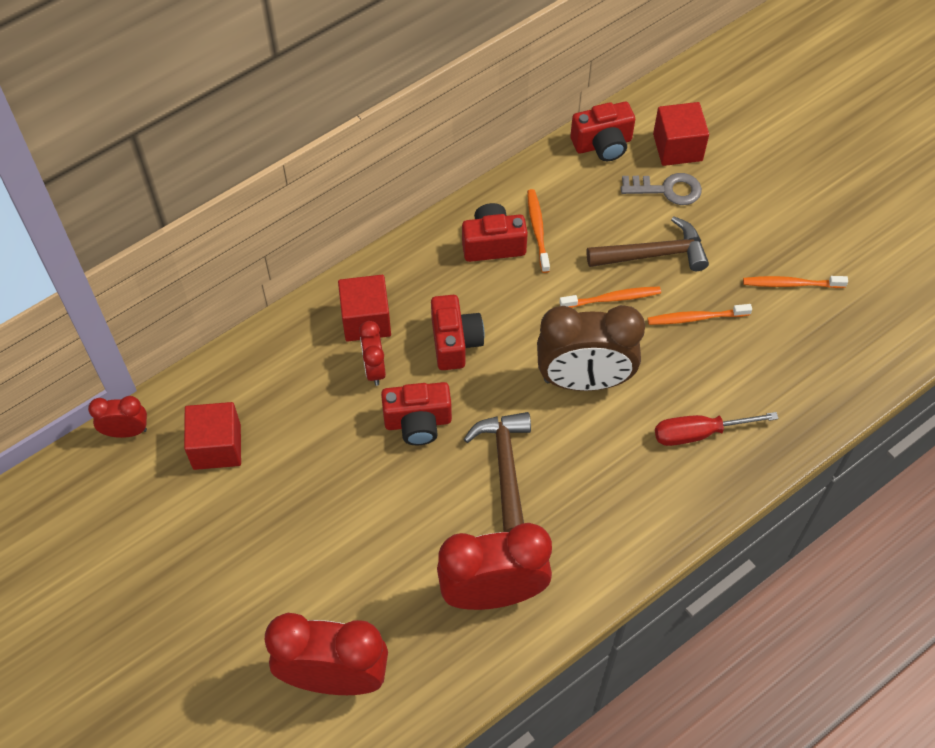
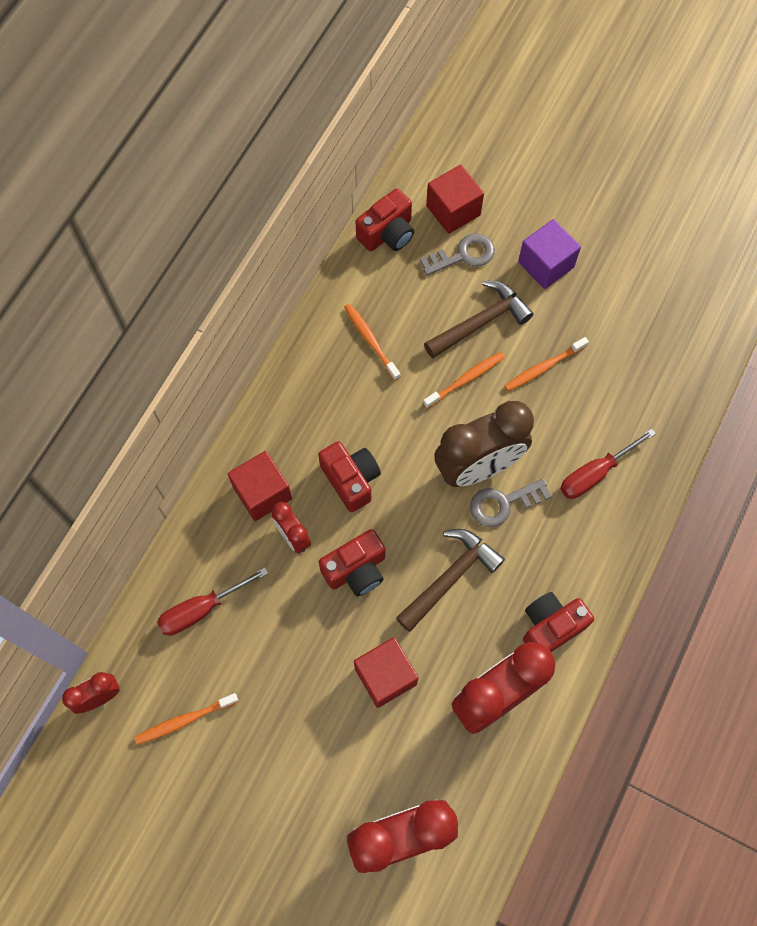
camera: 25 degrees left, 10 degrees up
(217, 446) = (190, 673): red cube -> red cube (385, 676)
(257, 396) = (201, 609): none -> red screwdriver
(493, 244) = (338, 371): red camera -> red camera (550, 627)
(505, 467) = (450, 577): brown hammer -> brown hammer turned 75 degrees clockwise
(592, 422) = (503, 503): none -> grey key
(745, 228) = (546, 264): none -> purple cube
(791, 284) = (606, 302): orange toothbrush -> orange toothbrush (184, 720)

